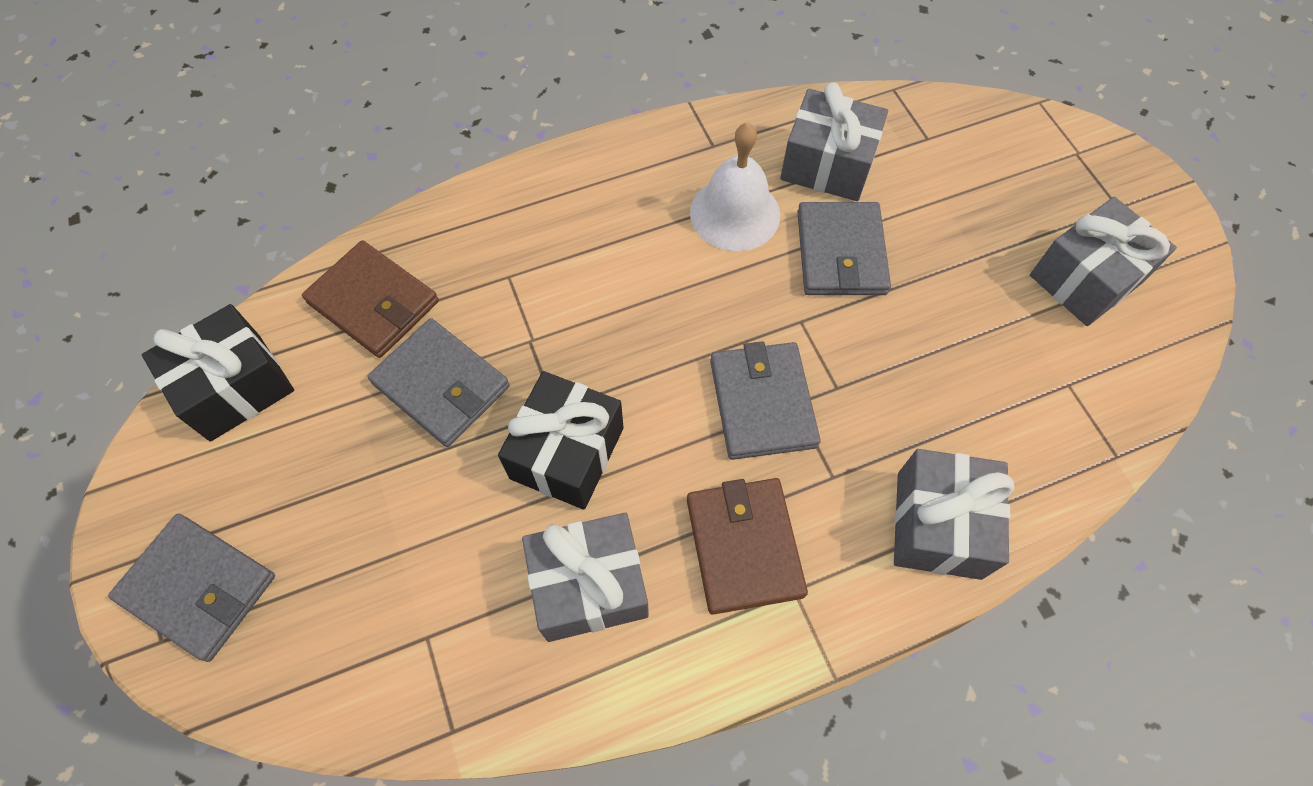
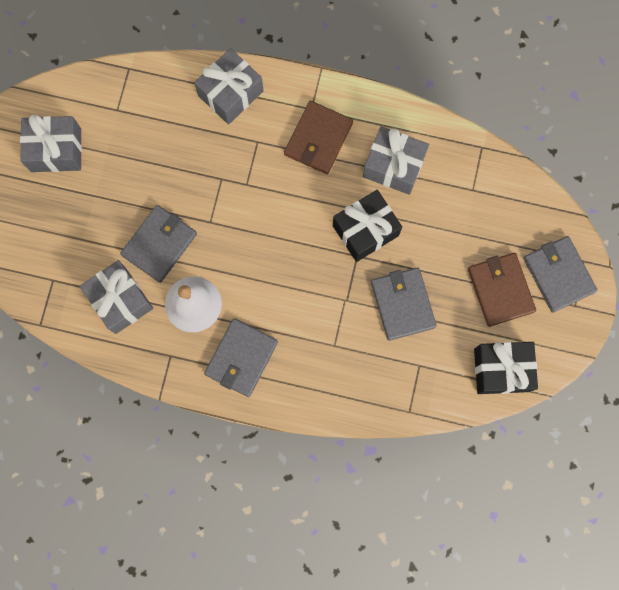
camera: 145 degrees left, 15 degrees up
(374, 302) = (410, 375): brown wallet -> brown wallet (500, 290)
(762, 403) = (261, 194): grey wallet -> grey wallet (241, 358)

